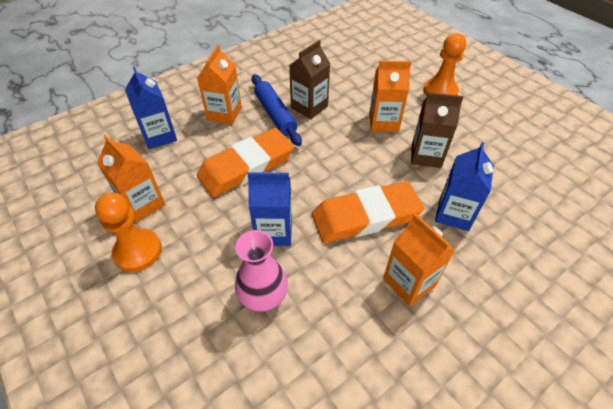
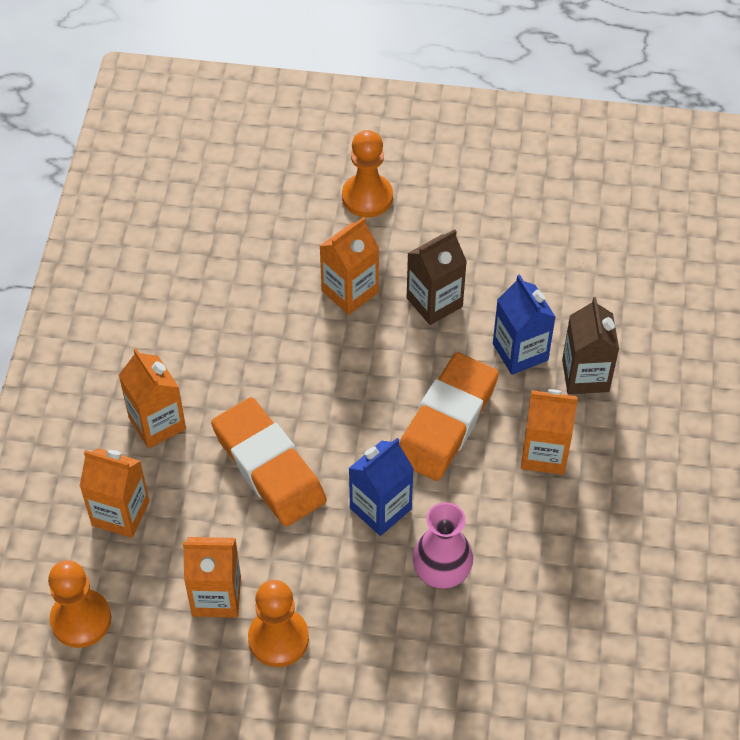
camera: 45 degrees left, 5 degrees up
(81, 165) = (81, 619): none -> orange pawn
(159, 136) = (120, 513): blue carton -> orange carton
(246, 167) = (269, 466): orange eraser -> orange eraser turned 45 degrees counterclockwise
(275, 114) = (218, 377): blue rolling pin -> none
(309, 107) = (245, 335): brown carton -> brown carton (585, 375)

